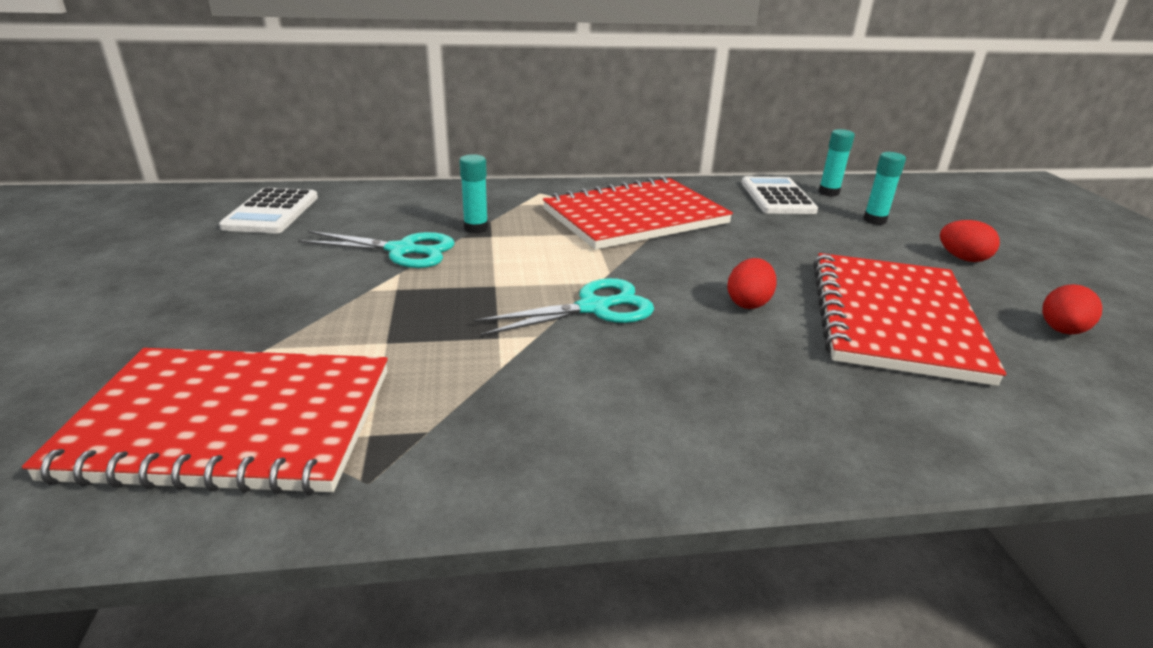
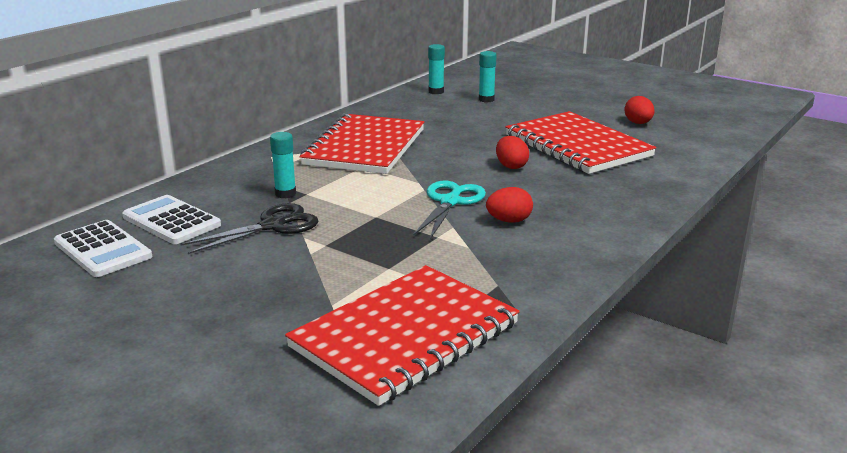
camera: 45 degrees left, 5 degrees down
(402, 250) = (272, 226): turquoise scissors -> black scissors
(777, 197) = (415, 104): white calculator -> white calculator (171, 221)
(962, 258) = (555, 105): red egg -> red egg (509, 221)

